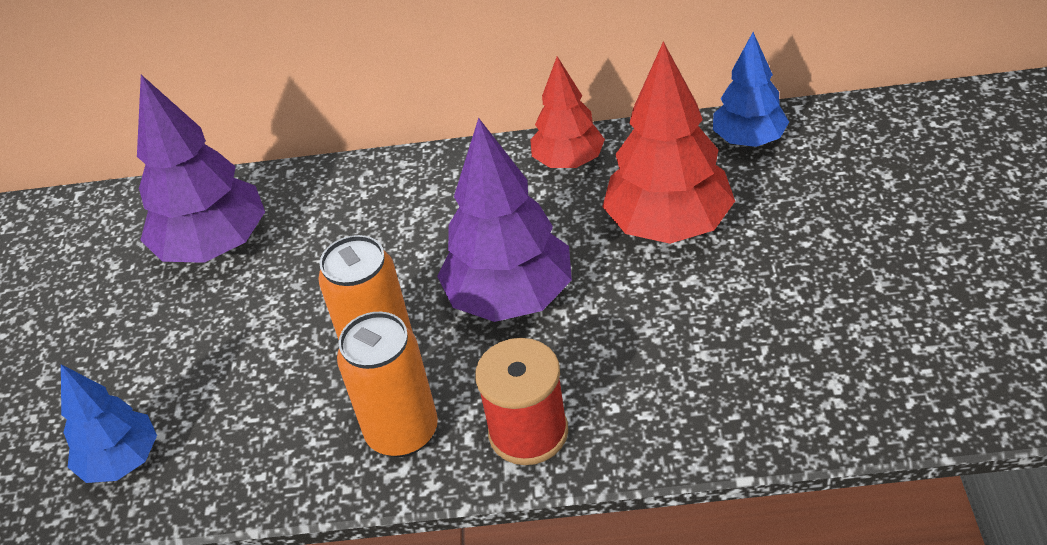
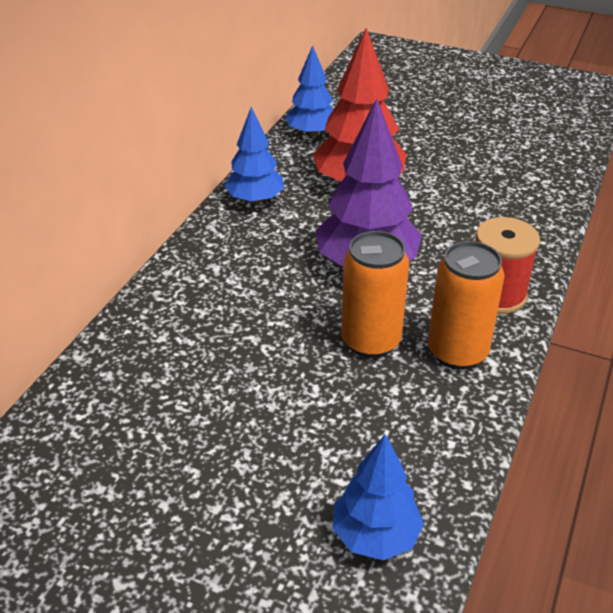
camera: 70 degrees left, 5 degrees down
(214, 246) = (150, 407): purple tree -> none
(568, 161) = (255, 200): red tree -> blue tree

